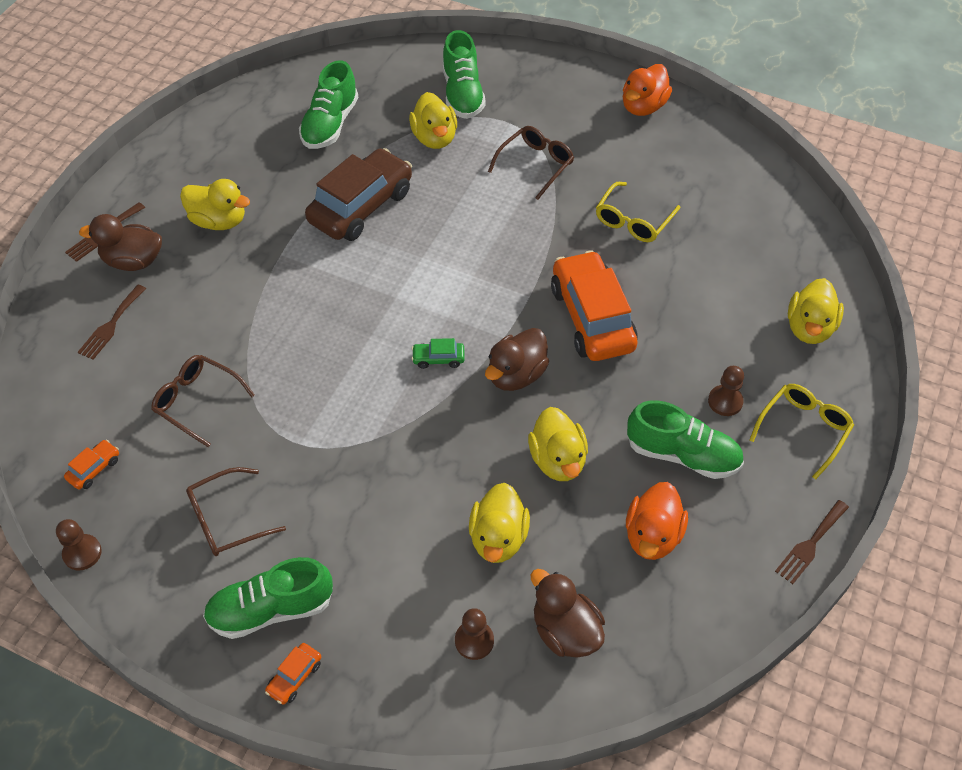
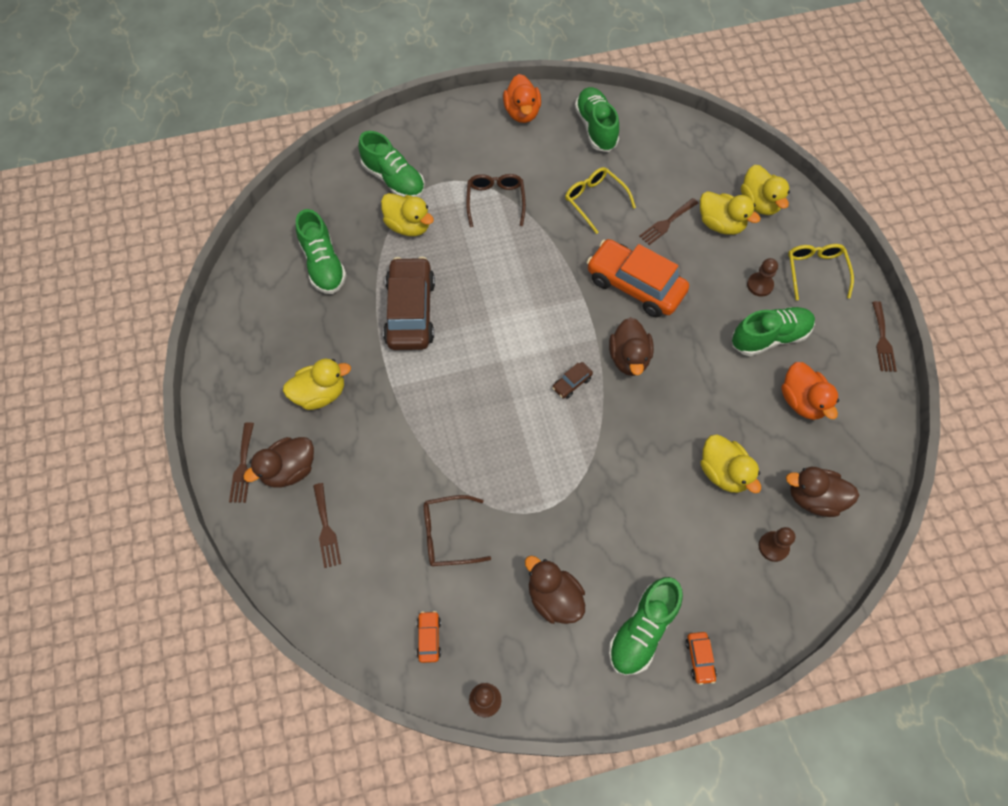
camera: 40 degrees left, 10 degrees up
(226, 520) = (554, 597): brown glasses -> brown duck
(438, 359) = (572, 383): green car -> brown car
(558, 460) = (707, 395): yellow duck -> yellow duck (720, 224)
(633, 221) = (594, 200): yellow glasses -> yellow glasses turned 150 degrees clockwise
(687, 284) = (667, 222): none -> brown fork
(704, 160) = (596, 128): none -> green shoe

